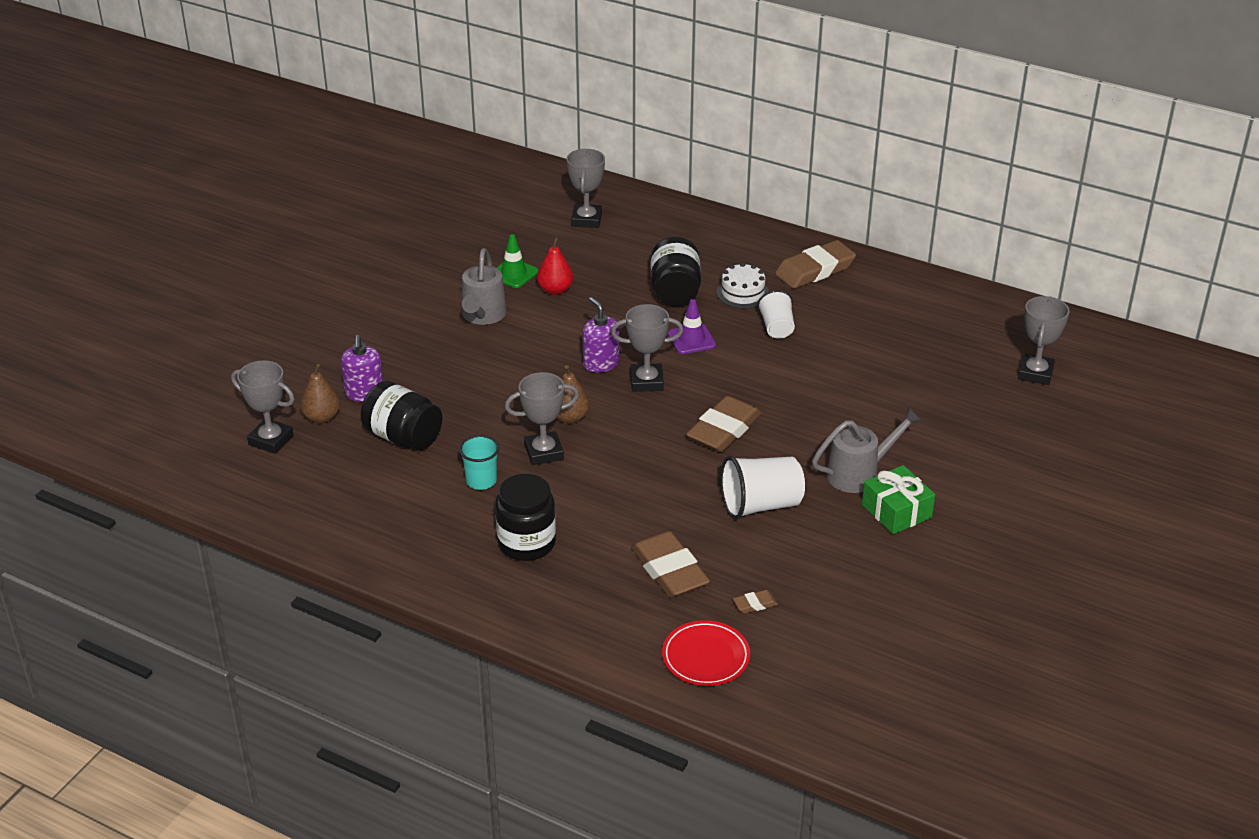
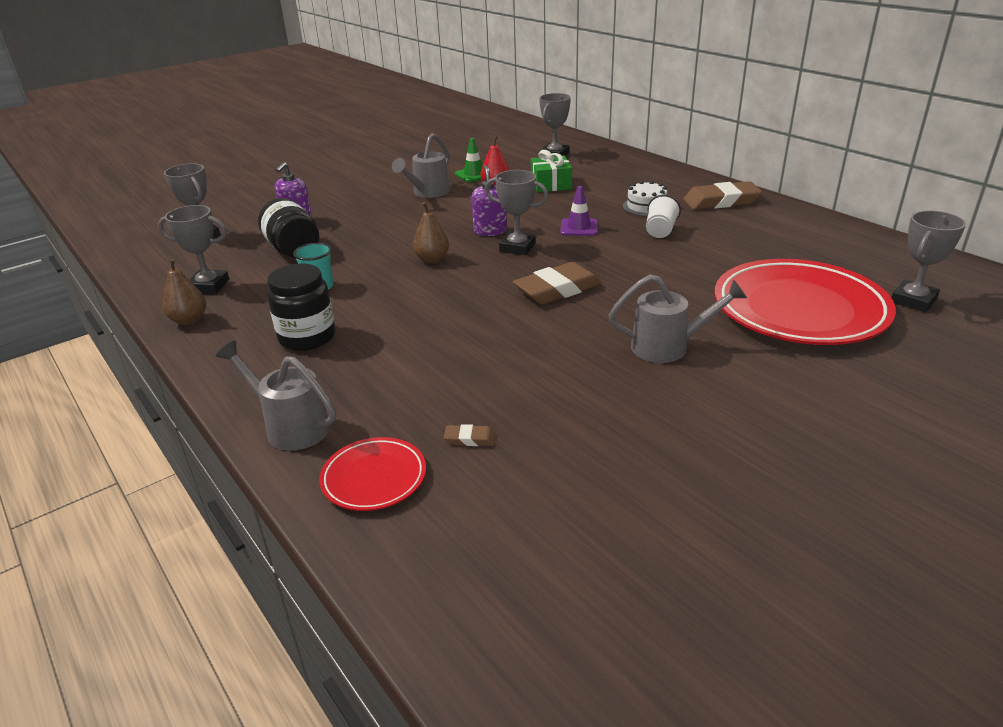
camera: 25 degrees right, 5 degrees down
(321, 417) = (252, 229): brown pear -> brown pear (189, 320)
(544, 452) = (388, 277): grey trophy -> grey trophy (209, 286)
(597, 634) = (290, 426): none -> grey watering can
(669, 570) = (411, 387): brown eraser -> none
(675, 292) = (589, 199): black jar -> none
(760, 505) = (546, 352): white cup -> none
(896, 511) = (689, 387): green gift -> green gift (551, 184)
(948, 405) = (799, 309): none -> red plate

